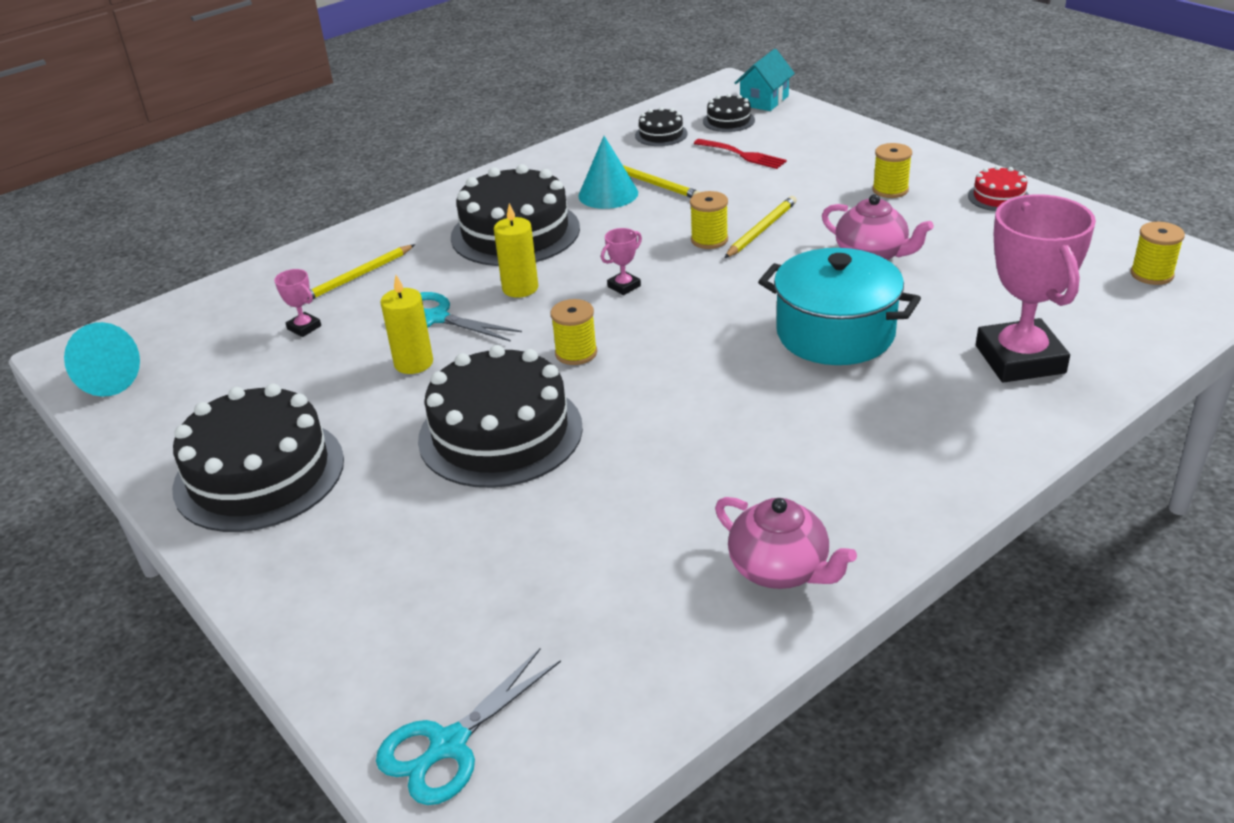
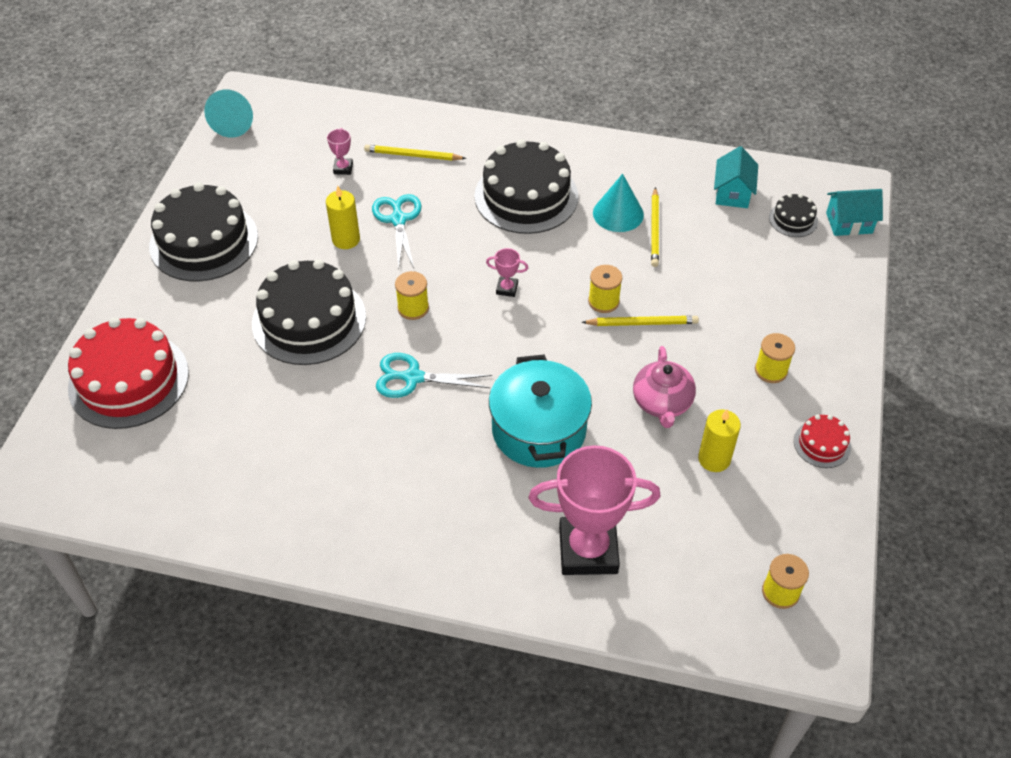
camera: 50 degrees right, 15 degrees up
(407, 629) = (129, 380): none -> red cake
(448, 745) = (63, 445): turquoise scissors -> turquoise scissors (412, 378)
(520, 288) = (462, 239): yellow candle -> yellow candle (714, 459)
(661, 134) = (732, 193): black cake -> turquoise house
(743, 155) = (745, 256): red fork -> none
(780, 569) = (275, 517): pink teapot -> none
(1020, 359) = (588, 550): pink trophy -> pink trophy turned 45 degrees clockwise

